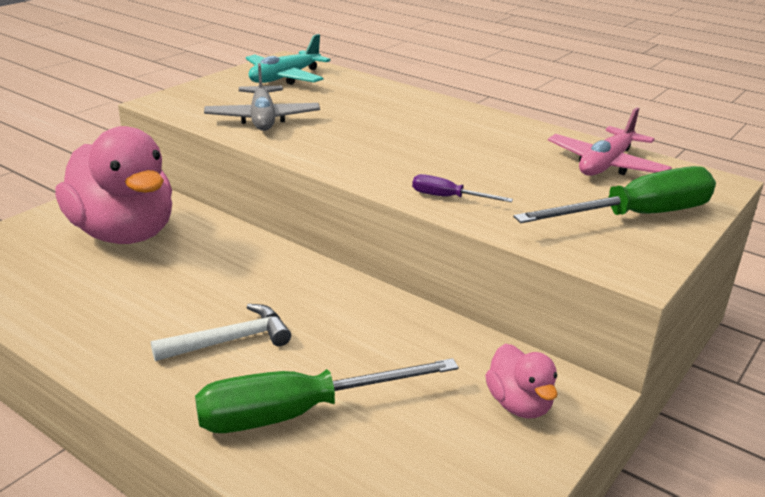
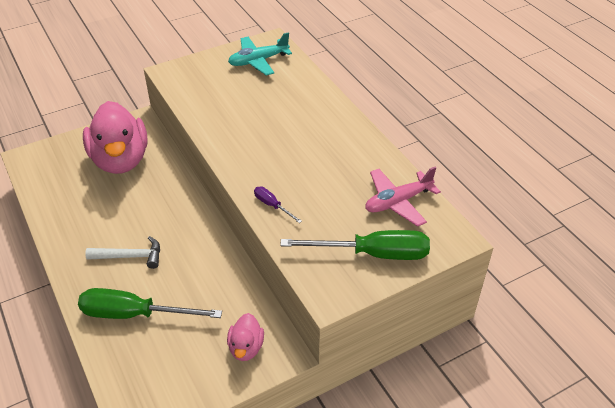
camera: 25 degrees right, 15 degrees up
(263, 119) = (216, 103): grey plane -> none

